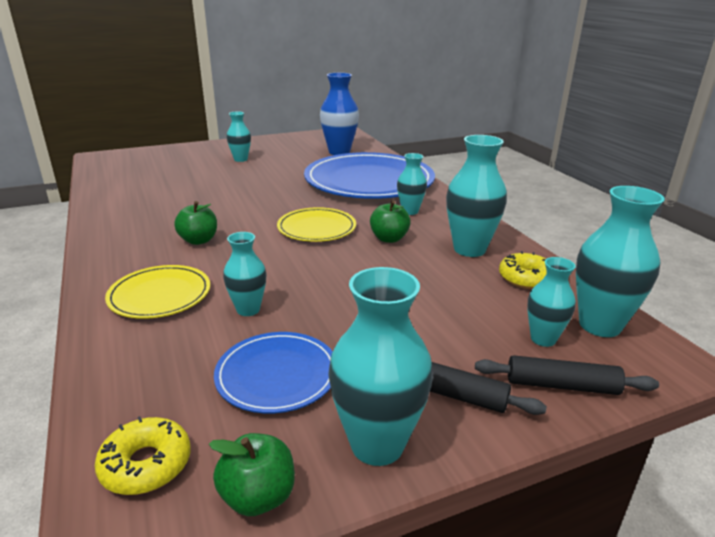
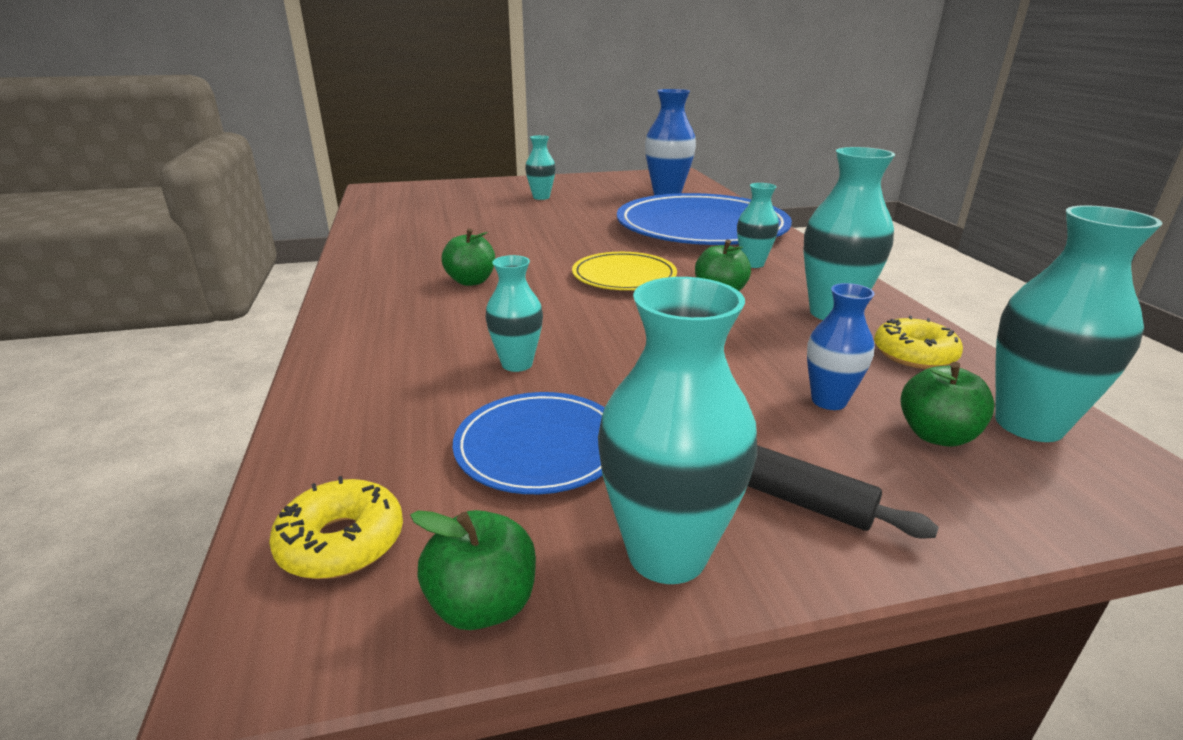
camera: 10 degrees right, 0 degrees up
(160, 295) = (409, 339): yellow plate -> none
(472, 319) = (828, 401): none -> blue vase
(543, 339) = (936, 435): turquoise vase -> green apple
(561, 385) = (963, 502): black rolling pin -> none

